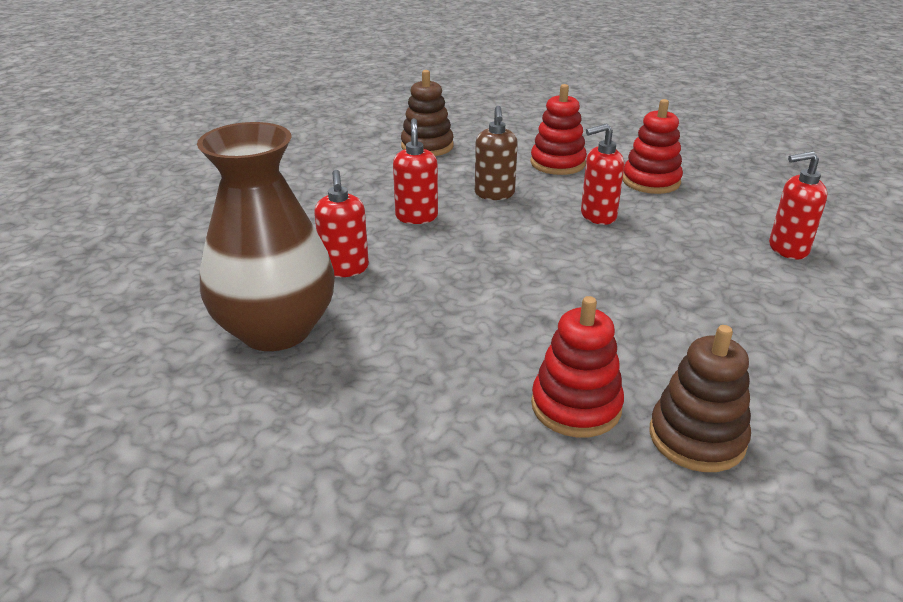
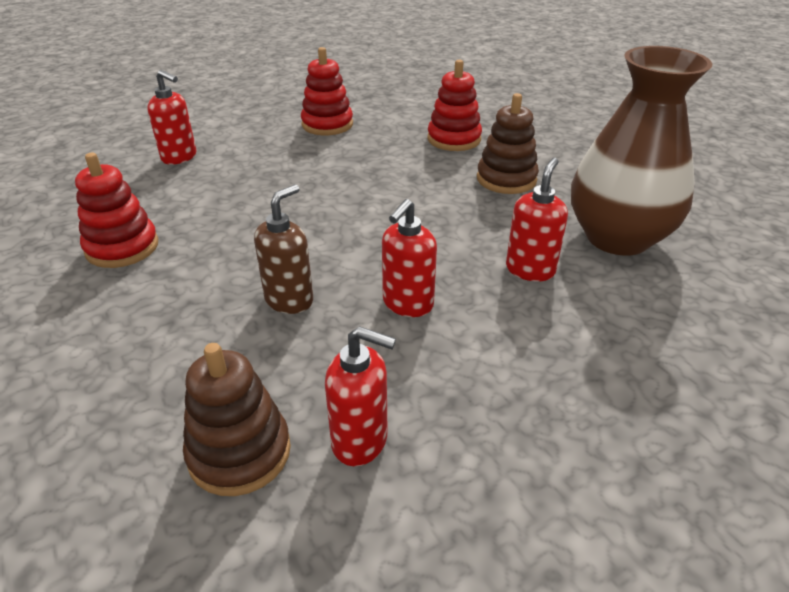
camera: 145 degrees left, 5 degrees up
(557, 163) = (148, 317): red stacking toy -> red stacking toy (327, 124)
(597, 216) = (243, 232): red soap dispenser -> red soap dispenser (360, 441)
(697, 438) = (414, 115): brown stacking toy -> brown stacking toy (506, 179)

